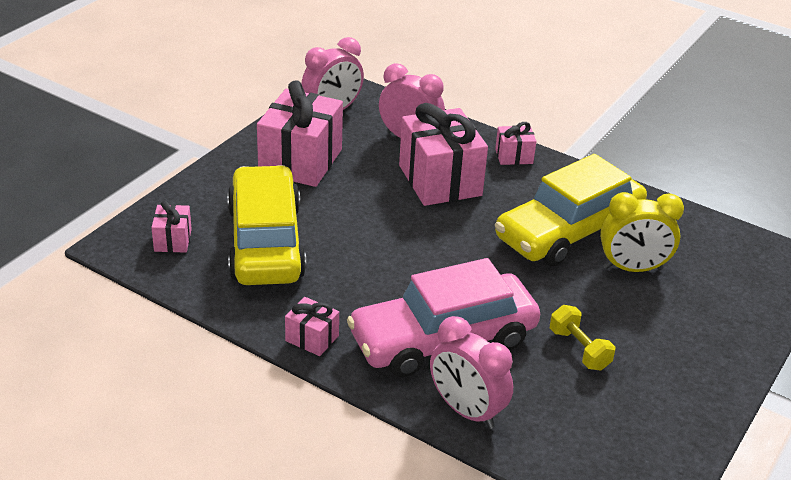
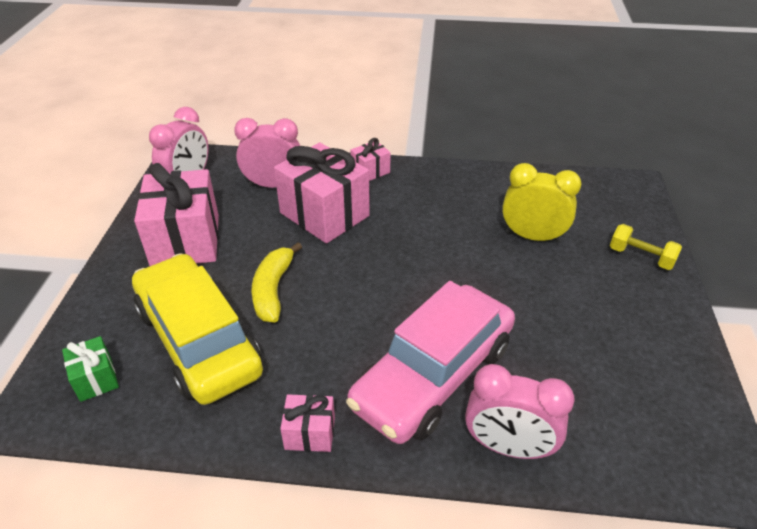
camera: 25 degrees left, 5 degrees up
(173, 240) = (96, 379): pink gift -> green gift
(350, 227) = (273, 290): none -> yellow banana
(568, 231) = (460, 222): yellow car -> none
(579, 349) = (551, 332): yellow dumbbell -> yellow dumbbell (641, 257)
(632, 268) = (532, 236): yellow clock -> yellow clock turned 135 degrees counterclockwise

